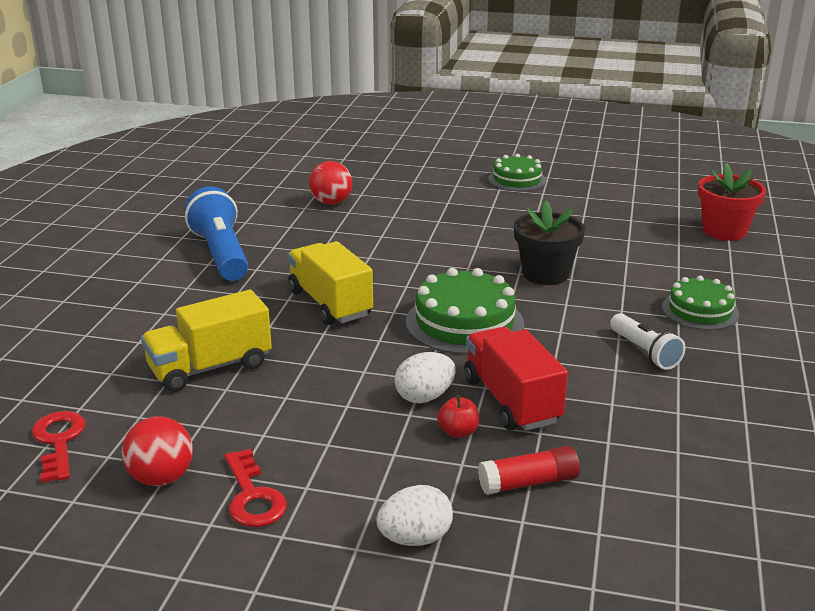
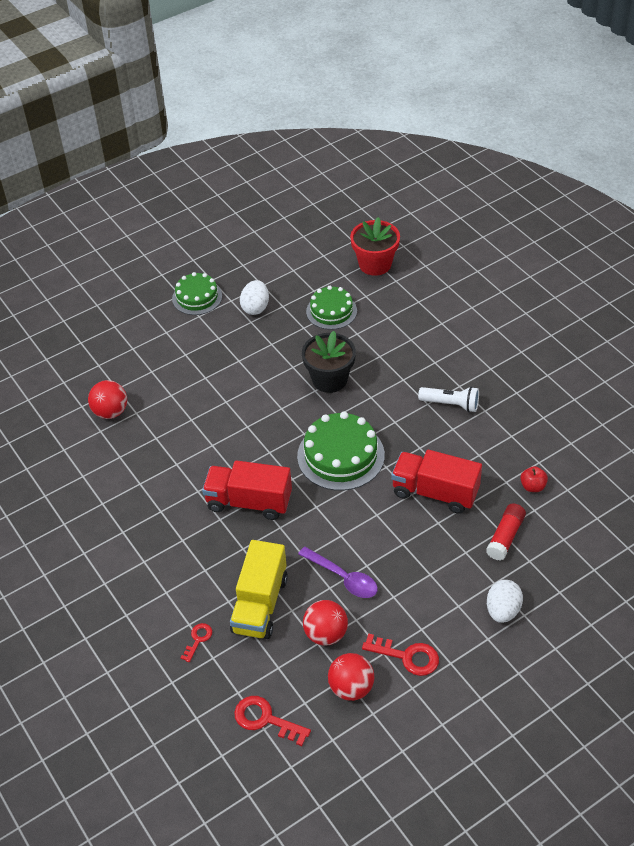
camera: 45 degrees left, 20 degrees up
(124, 355) = (198, 639): none -> red key
(219, 424) = (326, 634): none -> red ball
(221, 254) = (116, 516): blue flashlight -> none
(309, 399) = (343, 578): none -> purple spoon
(330, 303) = (249, 502): yellow truck -> red truck
(424, 397) = (394, 526): white egg -> white egg (255, 307)
(458, 432) = (439, 534): red apple -> red apple (533, 486)
(700, 310) = (439, 349): green cake -> green cake (331, 311)

